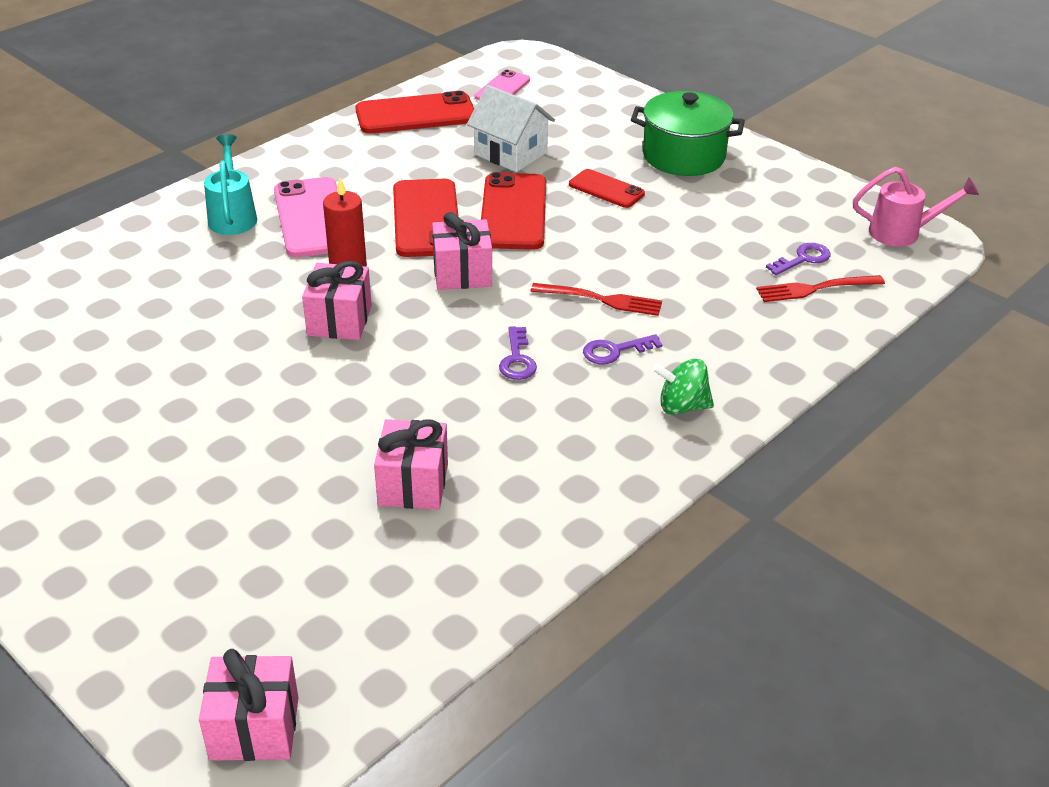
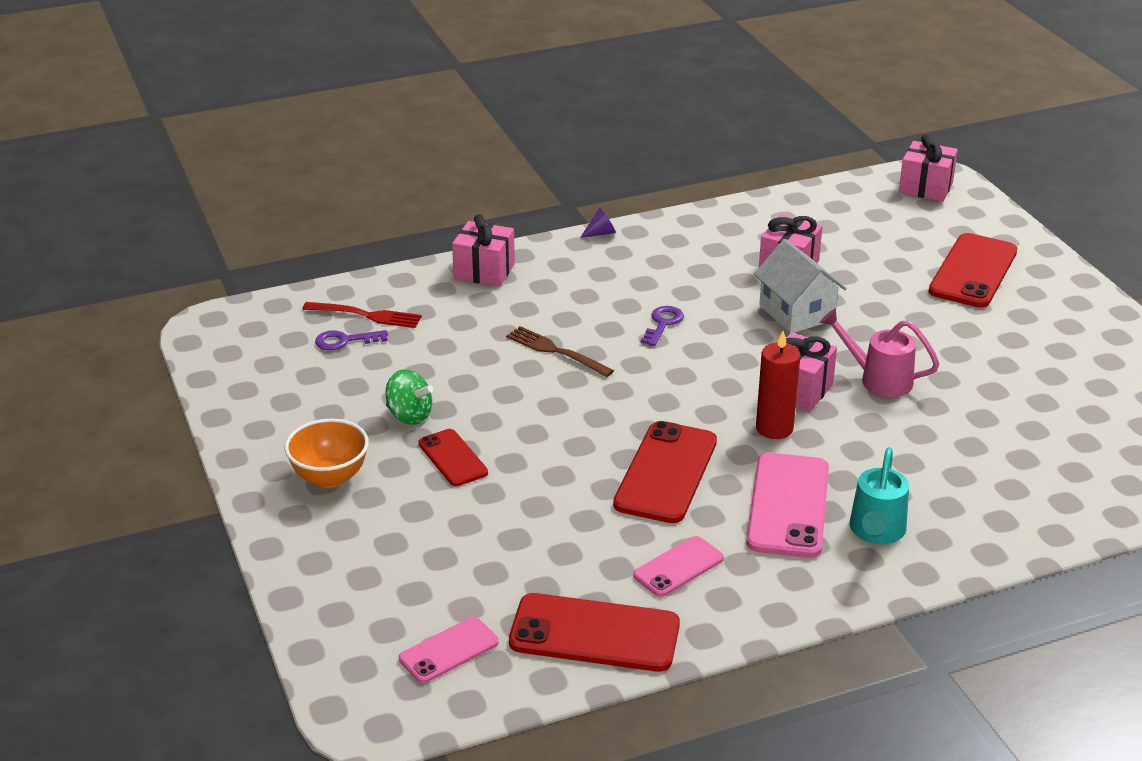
camera: 155 degrees left, 5 degrees down
(379, 160) = (678, 567): none -> pink phone
(462, 273) = (664, 405): pink gift -> pink gift (484, 271)
(510, 153) = (518, 534): white house -> white house (796, 313)
(513, 212) = (571, 457): red phone -> red phone (973, 271)
(601, 300) = (556, 351): red fork -> brown fork
(615, 351) = (579, 311): purple key -> none
(678, 470) = (601, 233): none -> purple cone
(682, 406) = (562, 265): green spinning top -> green spinning top (409, 415)
(683, 156) = (330, 477): green pot -> orange bowl
(902, 233) = (227, 340): pink watering can -> pink watering can (878, 379)

